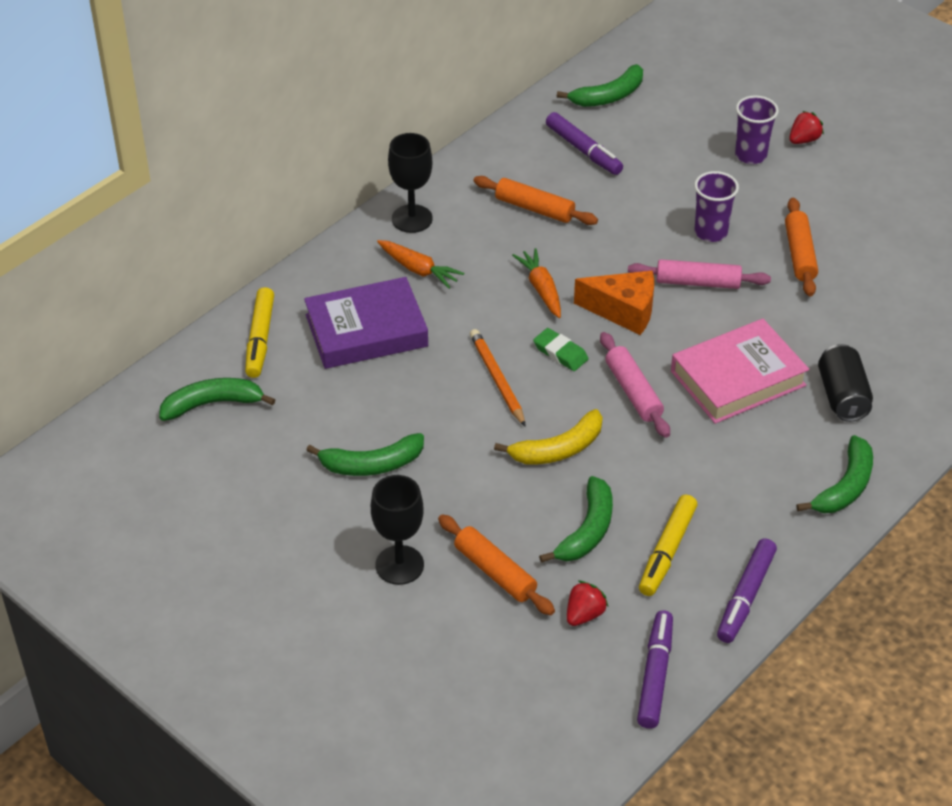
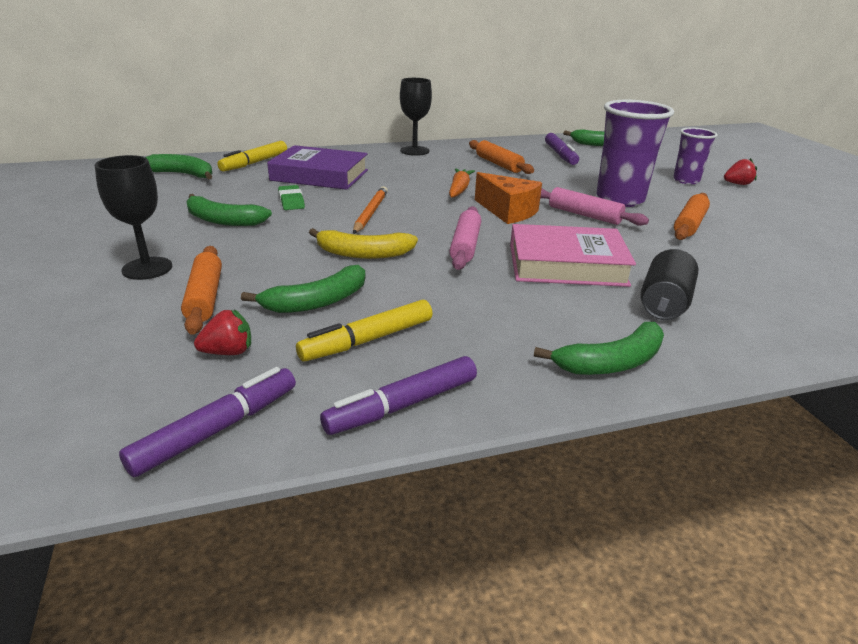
camera: 30 degrees right, 15 degrees down
(419, 270) = (389, 165): orange carrot -> none
(560, 353) = (434, 215): green eraser -> green eraser (291, 201)
(710, 232) = (620, 199): purple cup -> purple cup, size x1.70

